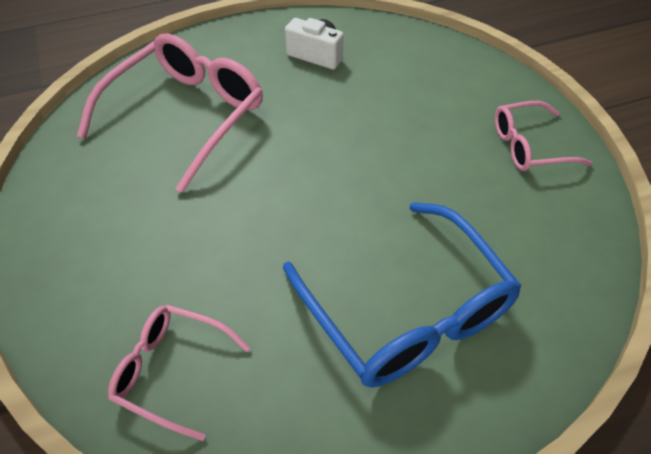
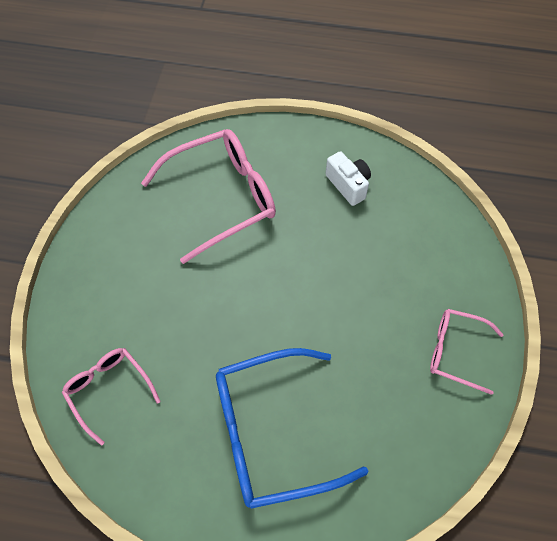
camera: 30 degrees right, 10 degrees up
(406, 310) = (272, 432): blue glasses -> blue glasses turned 75 degrees clockwise

